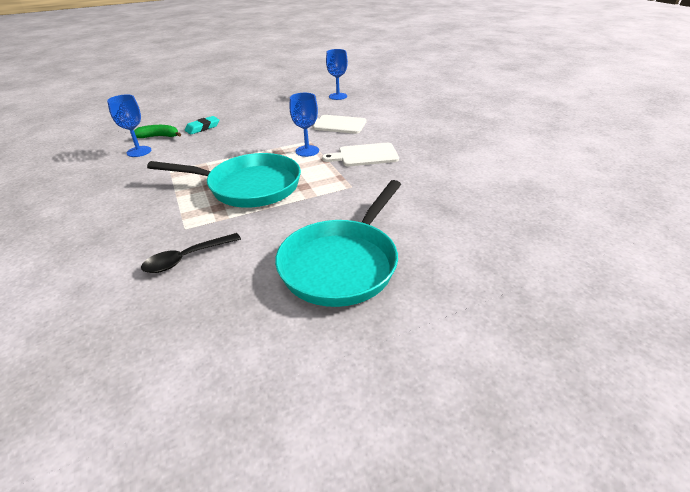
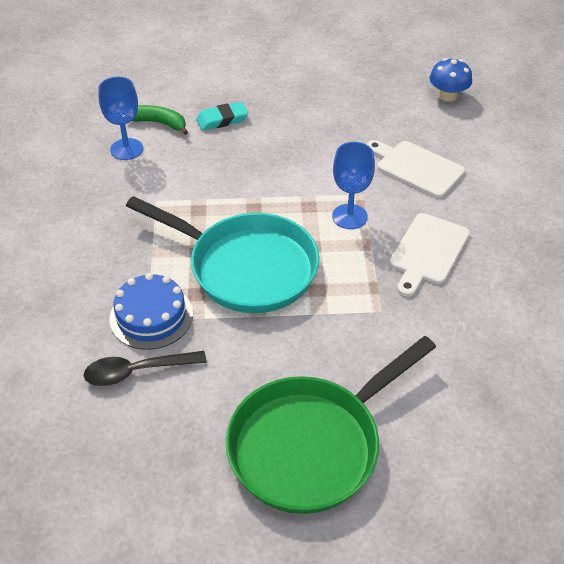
camera: 20 degrees right, 10 degrees up
(187, 226) = (151, 316): none -> blue cake
(338, 96) = (447, 96): blue goblet -> blue mushroom
(342, 264) = (311, 445): turquoise pan -> green pan
(365, 155) = (428, 252): white cutting board -> white cutting board turned 75 degrees counterclockwise

